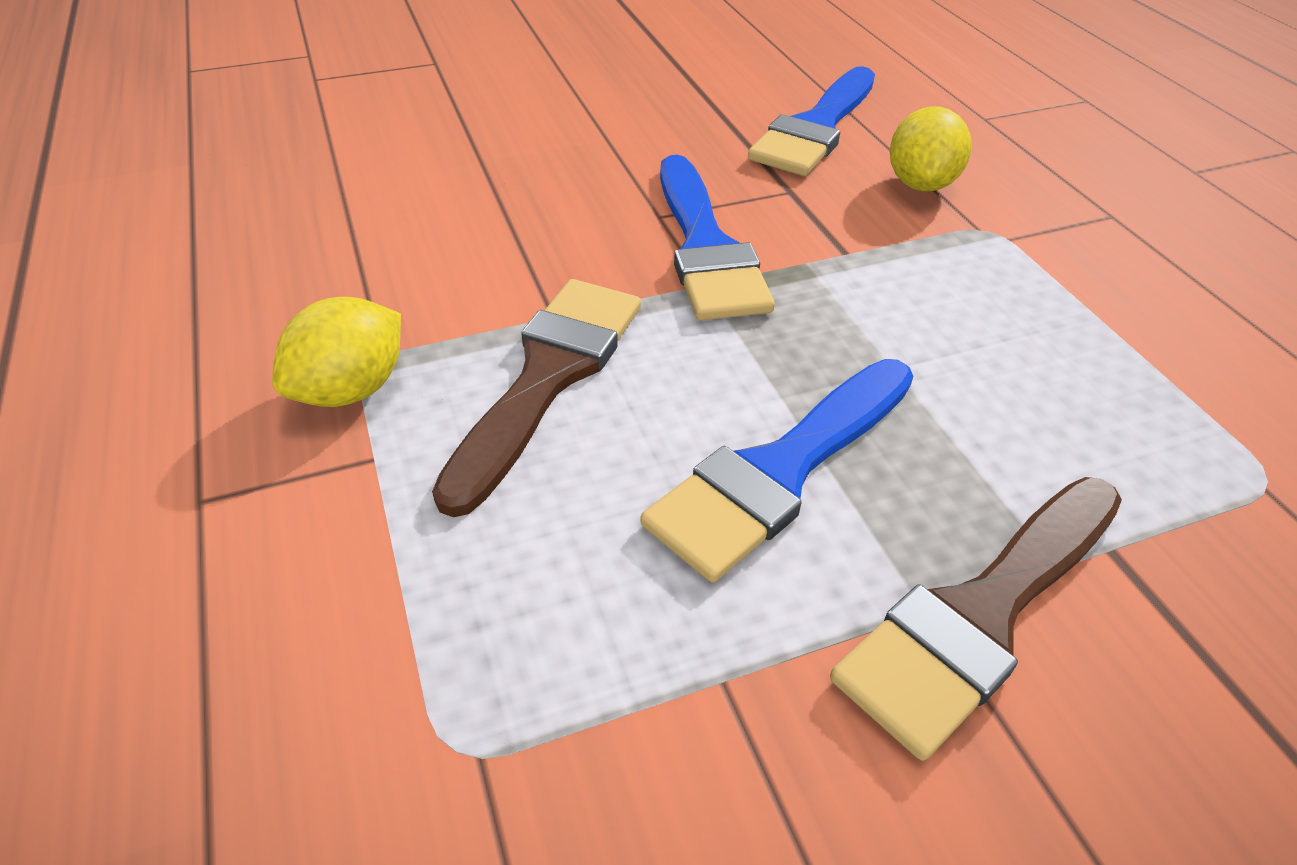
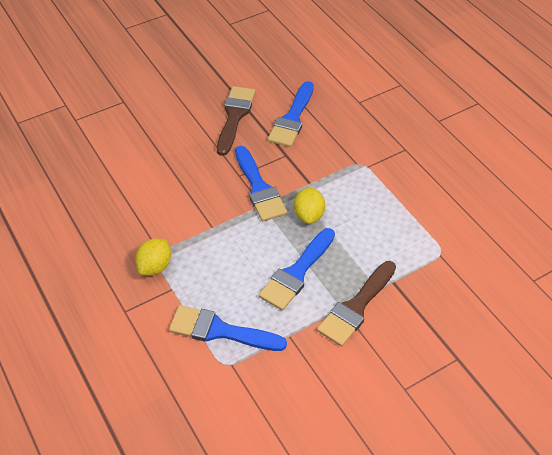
camera: 10 degrees left, 5 degrees up
(478, 617) = (220, 331): none -> blue brush
(548, 376) = (217, 251): brown brush -> brown brush (234, 116)
(920, 184) = (335, 144): yellow lemon -> yellow lemon (308, 215)

